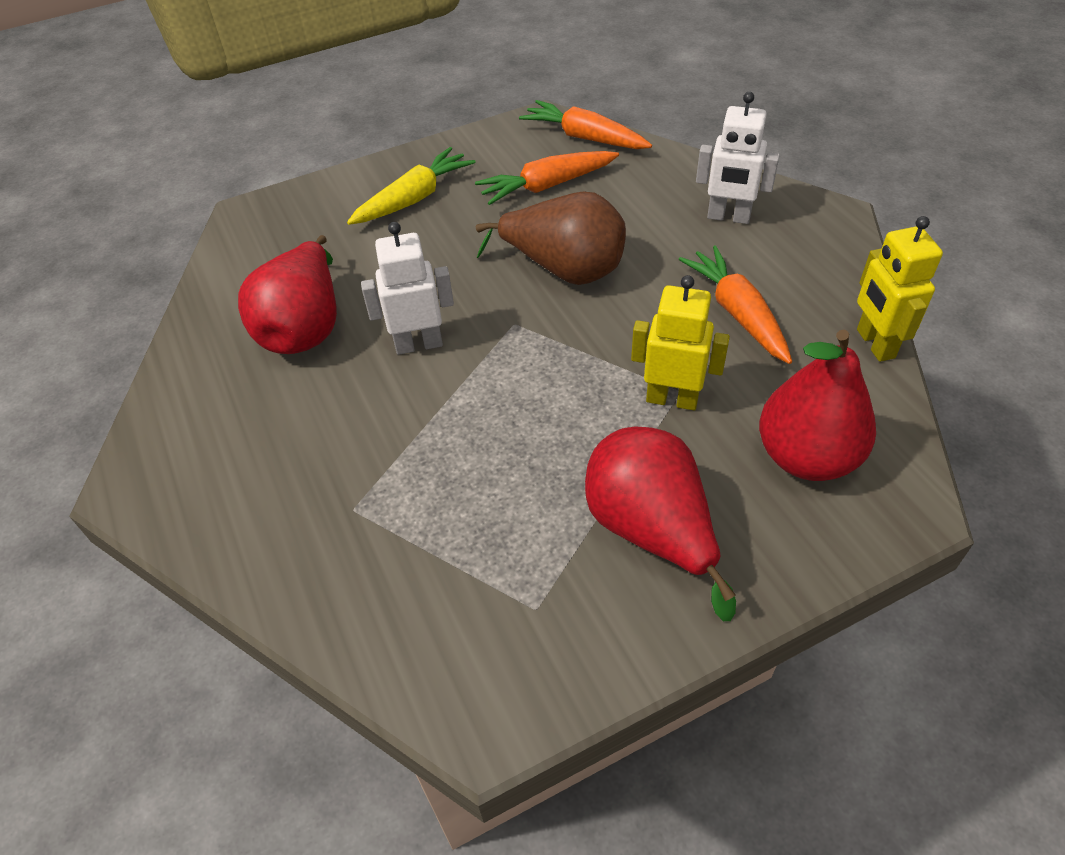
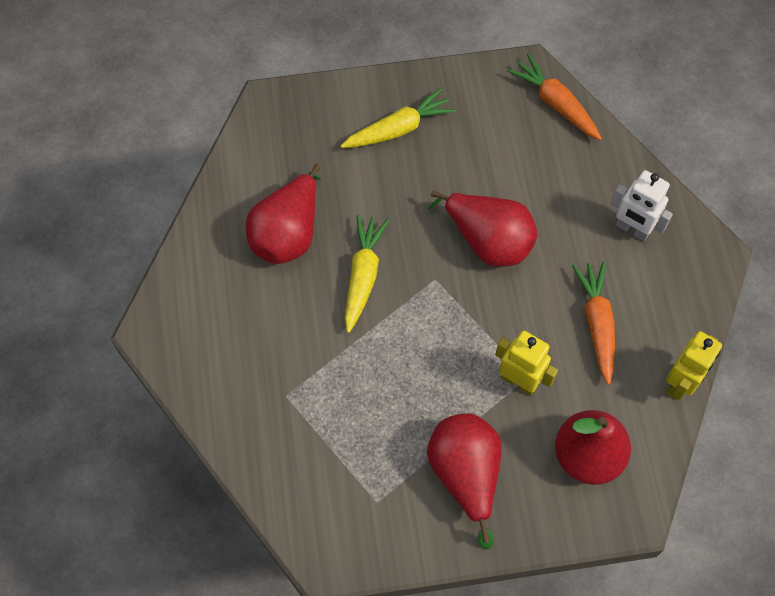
camera: 15 degrees right, 15 degrees up
(418, 344) = (363, 276): white robot -> yellow carrot
(547, 186) = (505, 149): orange carrot -> none
(564, 270) = (488, 241): brown pear -> red pear
(874, 344) = (680, 383): yellow robot -> yellow robot turned 150 degrees counterclockwise

